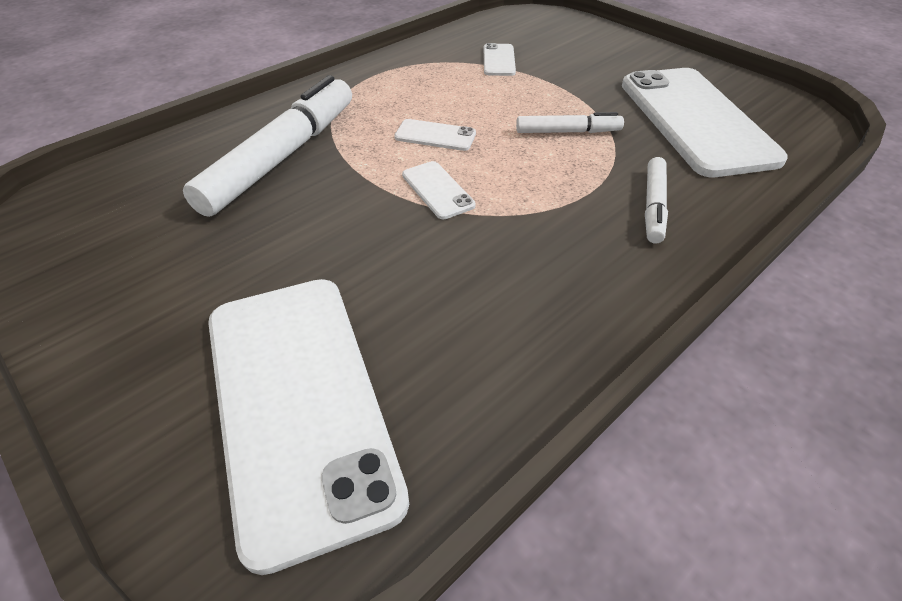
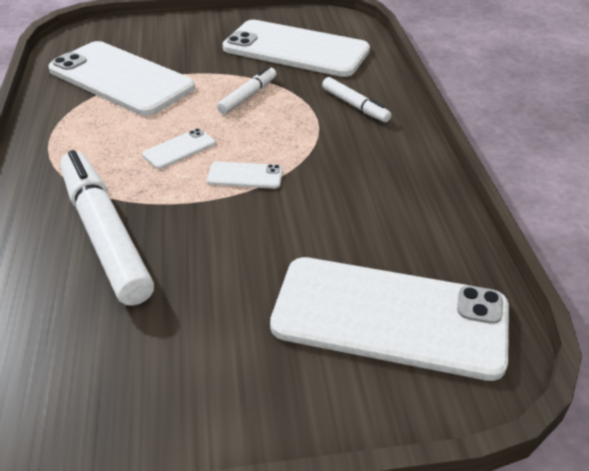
camera: 55 degrees left, 5 degrees down
(498, 60) = (120, 79): white phone -> white phone, size x2.47

